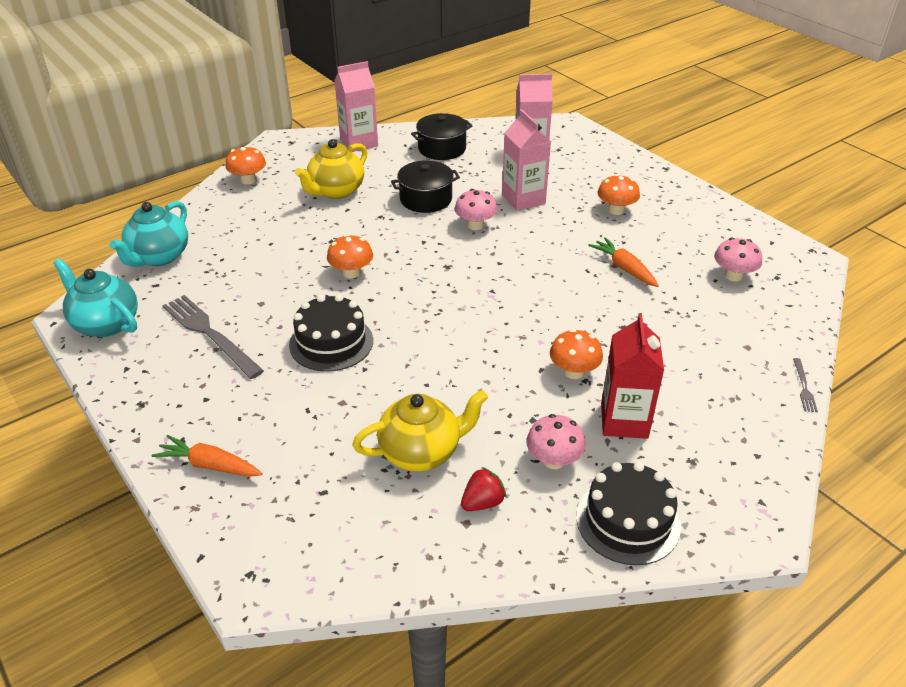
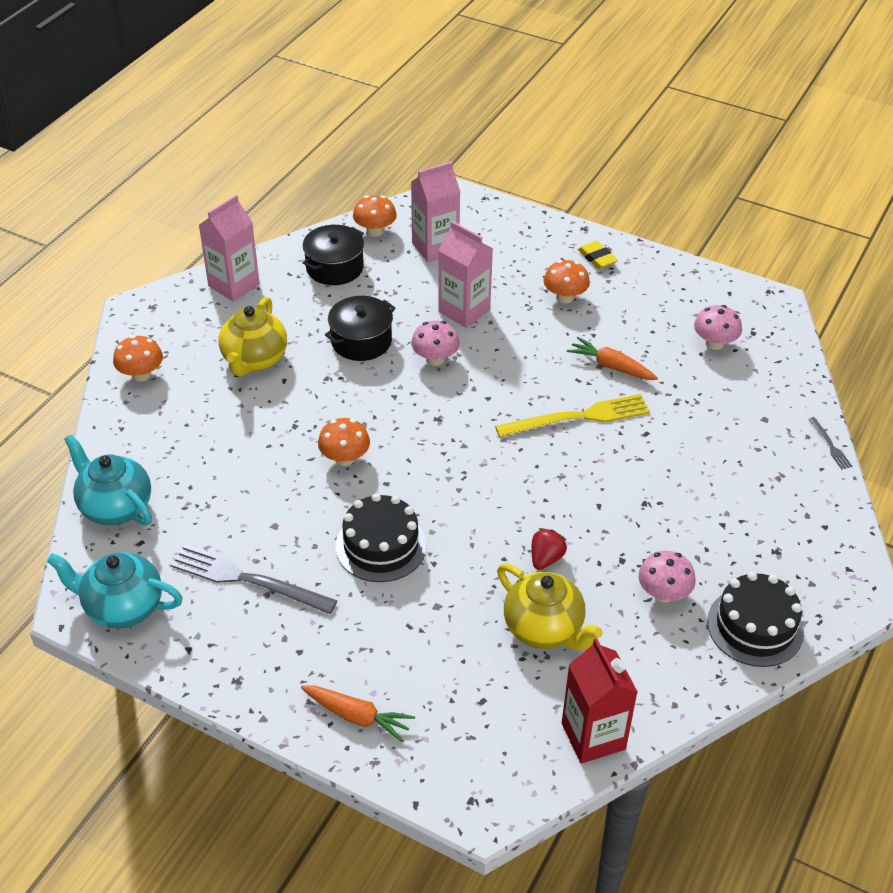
camera: 25 degrees left, 5 degrees up
(159, 257) = (115, 507): turquoise teapot -> turquoise teapot turned 135 degrees clockwise
(210, 465) = (357, 716): orange carrot -> orange carrot turned 150 degrees counterclockwise
(421, 452) = (544, 629): yellow teapot -> yellow teapot turned 90 degrees clockwise
(482, 502) = (628, 656): red strawberry -> red strawberry (546, 558)
(568, 297) = (578, 417): none -> yellow fork
(574, 372) = (629, 498): orange mushroom -> orange mushroom (375, 231)
(624, 421) = (701, 533): red carton -> red carton (593, 736)
(663, 190) = (597, 258): none -> yellow eraser

